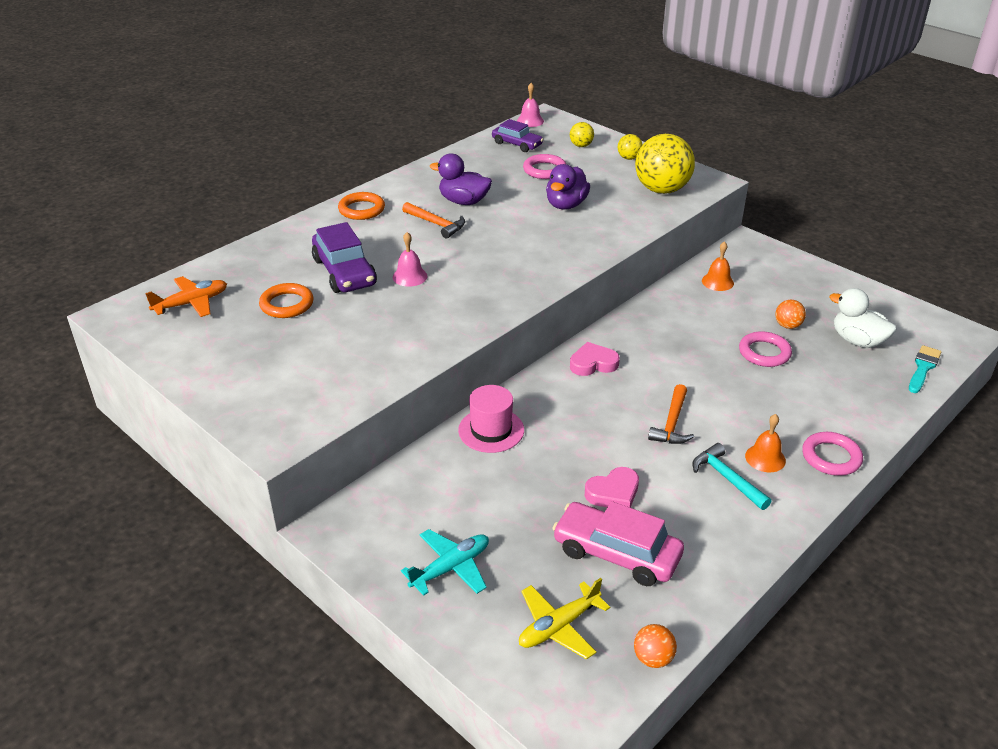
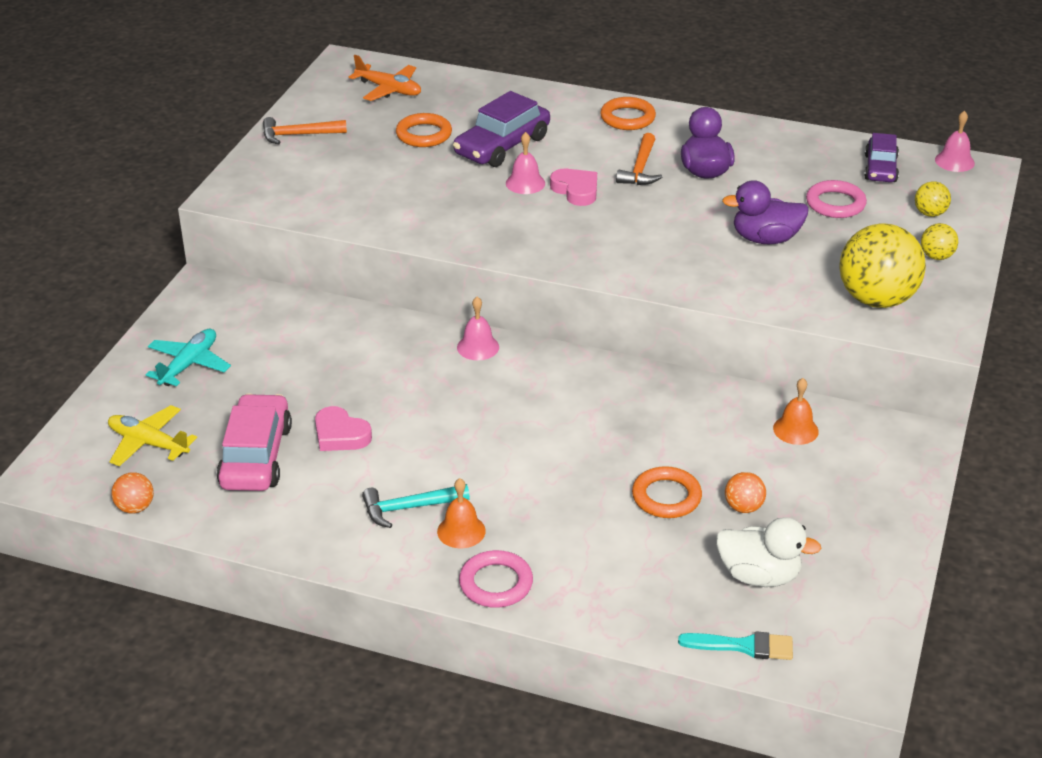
camera: 65 degrees right, 0 degrees up
(450, 568) = (189, 364): turquoise plane -> turquoise plane turned 90 degrees counterclockwise
(491, 430) = (386, 335): pink hat -> none
(541, 386) = (478, 347): none -> pink bell
(593, 363) = (544, 371): pink heart -> pink heart (576, 190)
(672, 423) = (477, 451): orange hammer -> orange hammer (298, 135)
(726, 478) = (409, 508): turquoise hammer -> turquoise hammer turned 135 degrees counterclockwise
(764, 353) = (666, 497): pink ring -> orange ring
(857, 341) = (759, 575): white duck -> white duck turned 90 degrees clockwise

